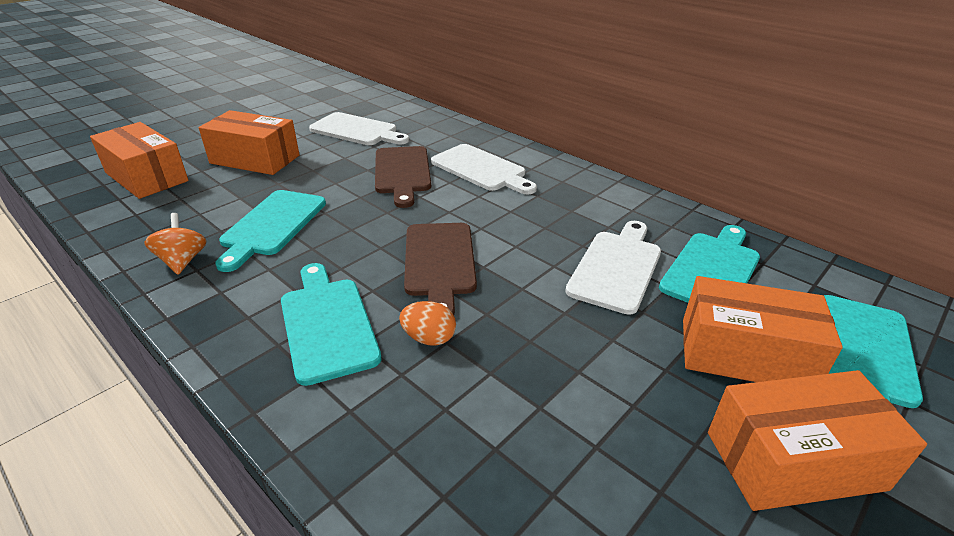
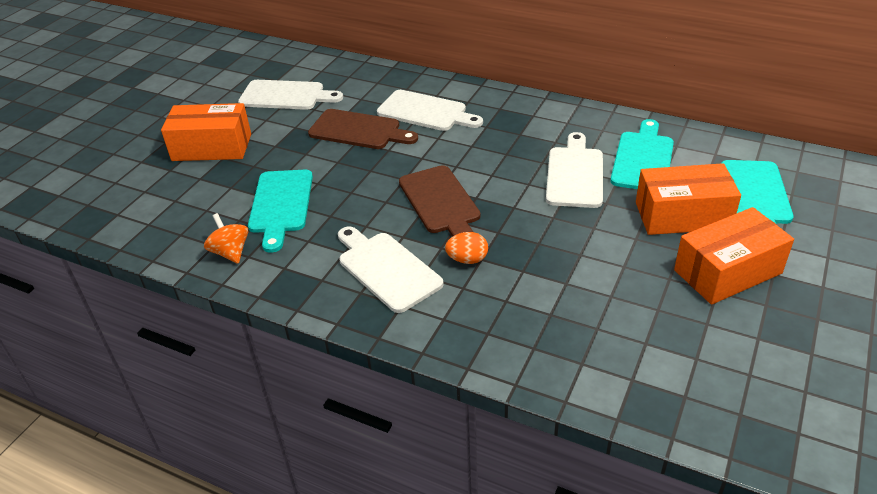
camera: 15 degrees left, 5 degrees up
(147, 177) = (123, 188): orange box -> none
(327, 324) = (386, 269): turquoise cutting board -> white cutting board
(402, 172) = (359, 130): brown cutting board -> brown cutting board turned 45 degrees counterclockwise

